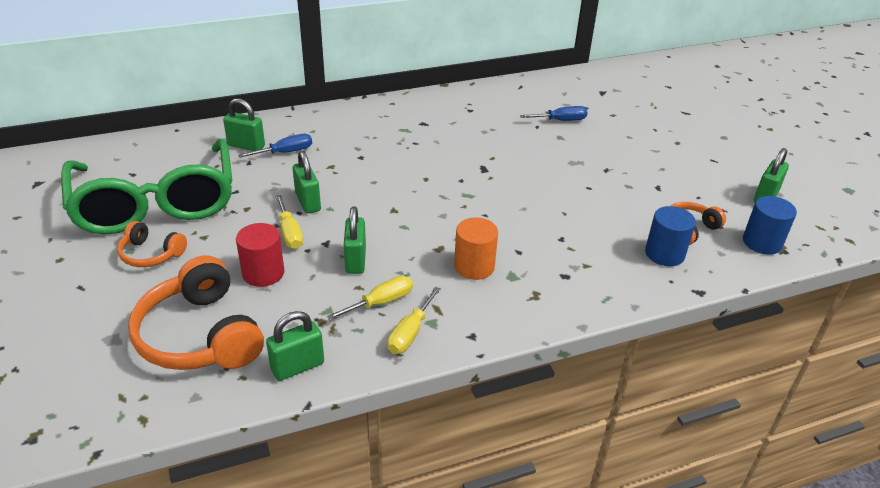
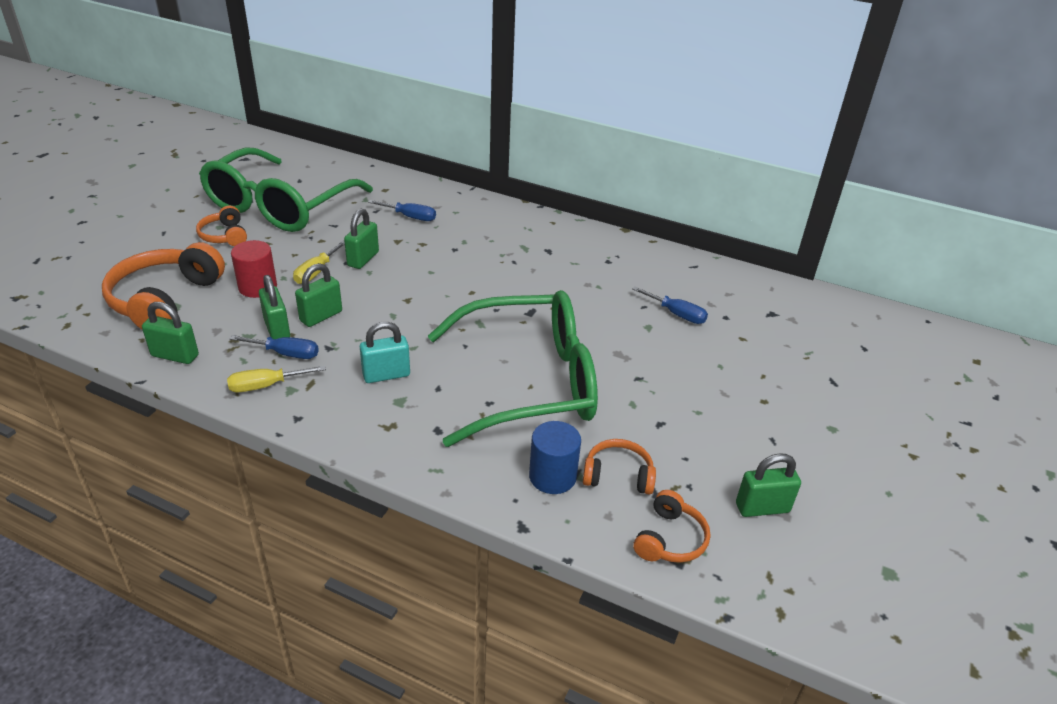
camera: 45 degrees right, 0 degrees up
(246, 146) = (394, 198): green padlock -> green padlock (277, 329)
(381, 302) = (286, 354): yellow screwdriver -> blue screwdriver
(474, 266) = (386, 375): orange cylinder -> turquoise padlock
(559, 212) = (528, 382): none -> green glasses
(762, 242) = (670, 539): blue cylinder -> orange headphones

